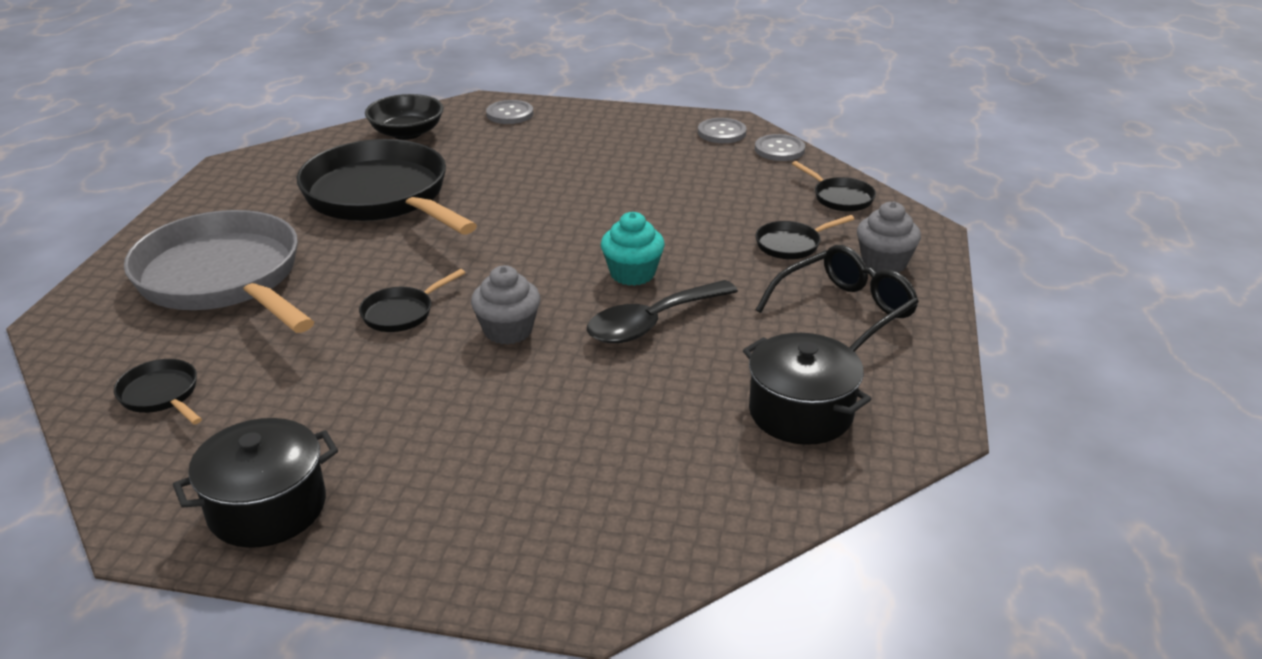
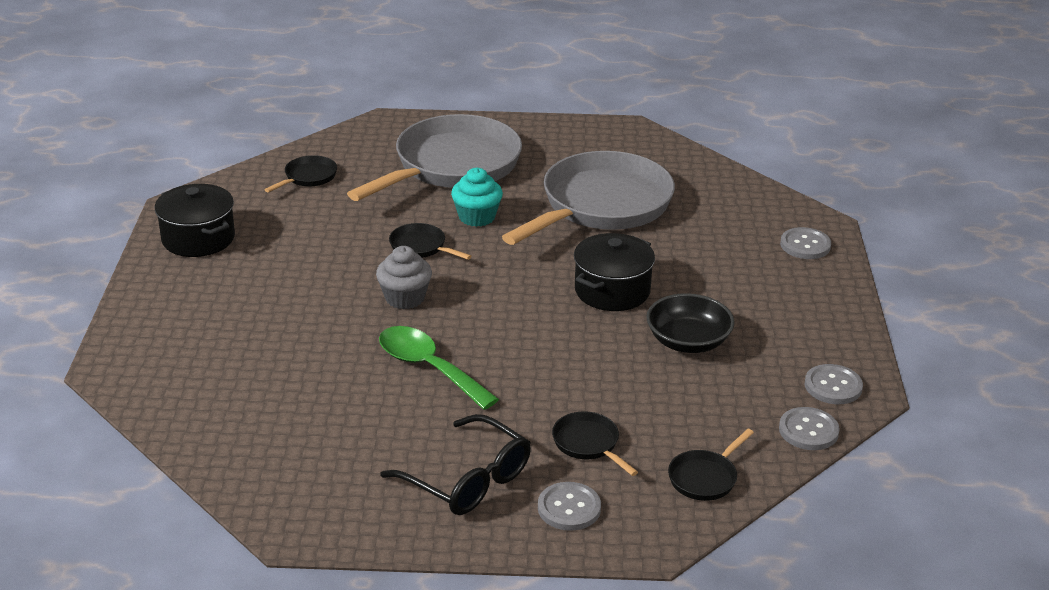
camera: 80 degrees right, 0 degrees up
(381, 197) = (601, 206): black pan -> grey pan
(407, 133) = (731, 196): black bowl -> black bowl (688, 341)
(632, 273) = (506, 350): turquoise cupcake -> turquoise cupcake (477, 217)
(652, 323) = (428, 368): black spoon -> green spoon
(800, 412) = (309, 454): black pot -> black pot (612, 291)
(884, 263) = (569, 508): grey cupcake -> grey button

